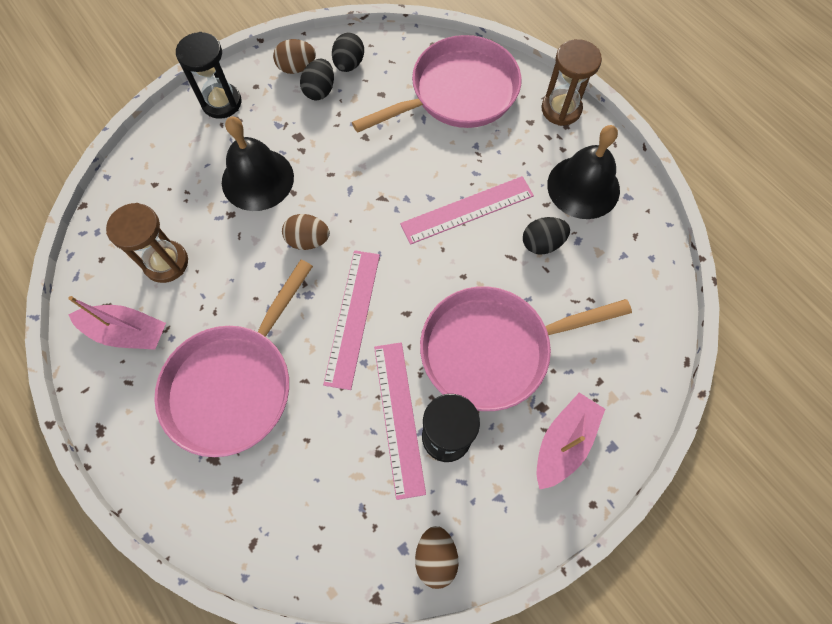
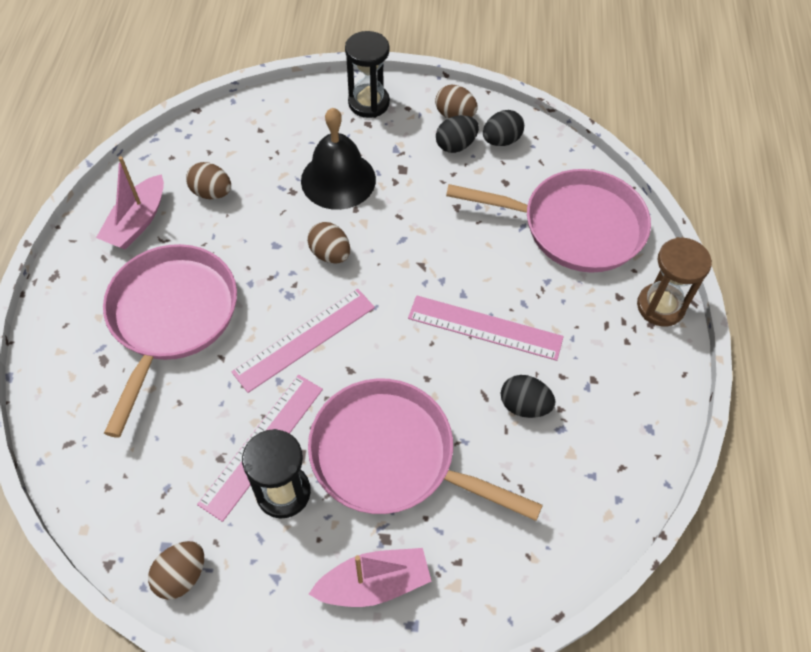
camera: 40 degrees right, 10 degrees down
(127, 332) = (137, 222): pink boat -> pink boat turned 60 degrees clockwise
(166, 263) = (212, 193): brown hourglass -> brown egg
(234, 384) = (171, 318): pink pan -> pink pan turned 120 degrees clockwise
(583, 187) = (613, 388): black bell -> none

